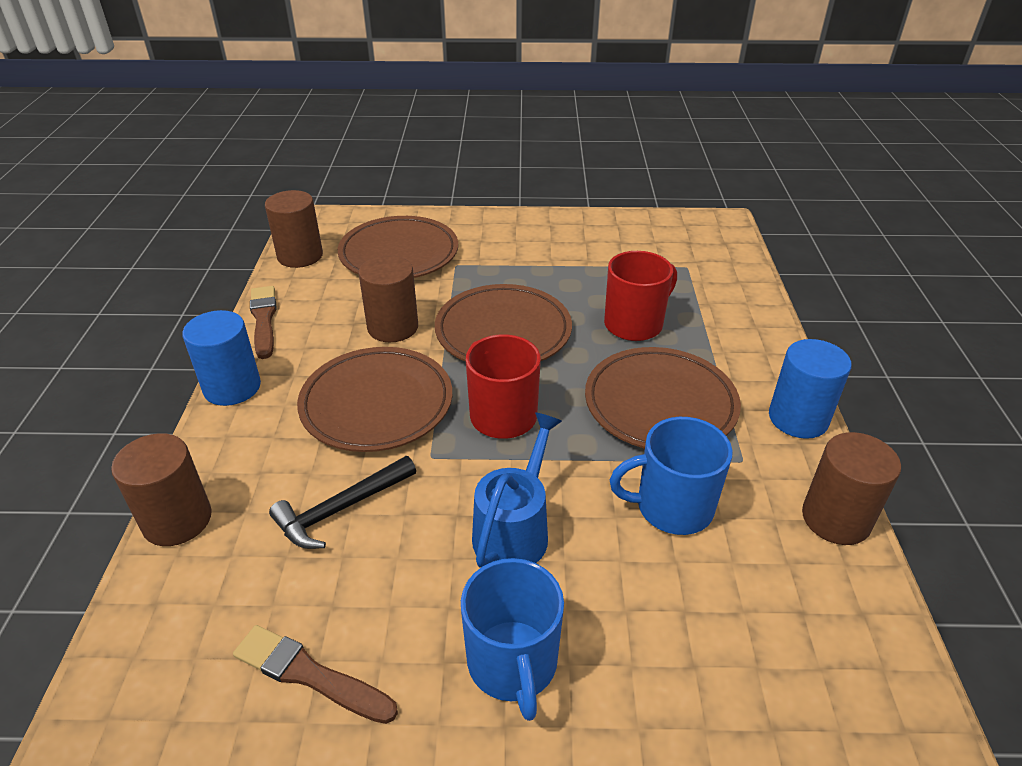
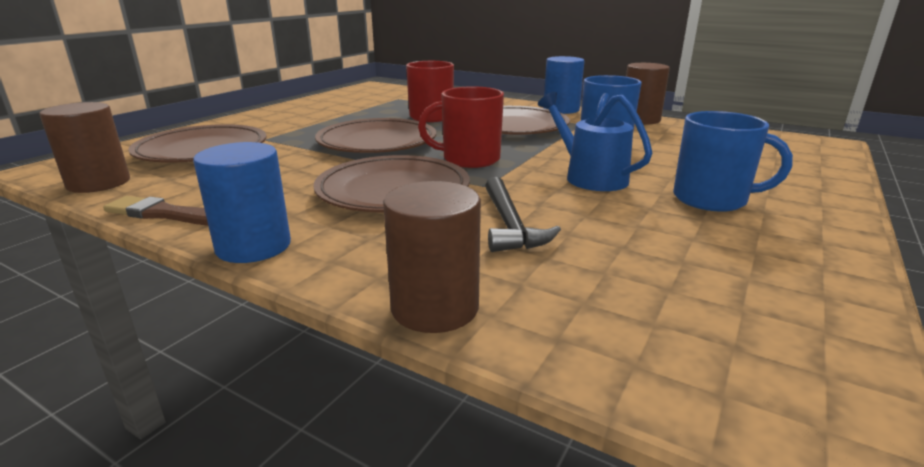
camera: 60 degrees left, 15 degrees down
(310, 675) = (698, 267): brown brush -> none
(393, 327) = (301, 169): brown cylinder -> none

